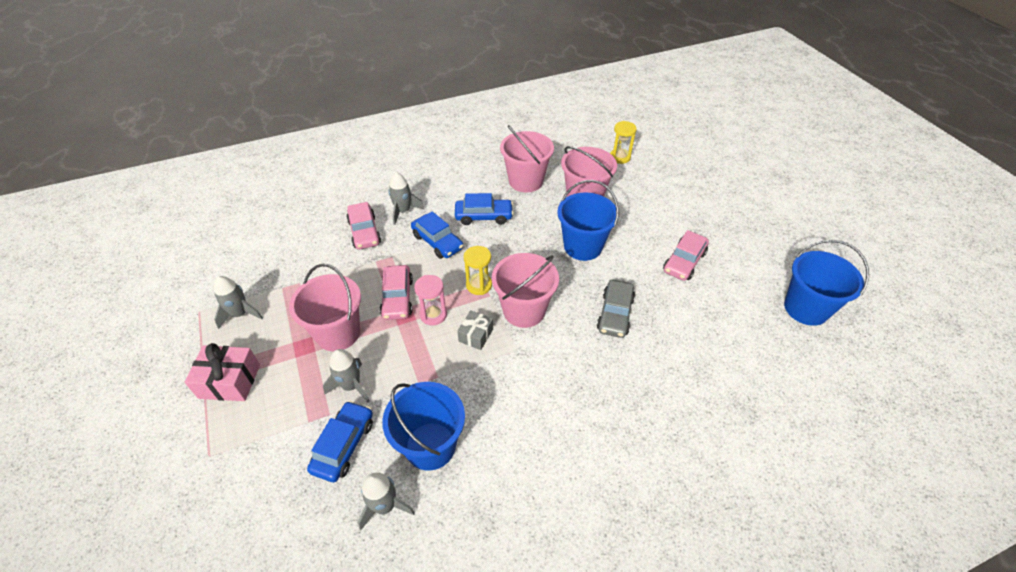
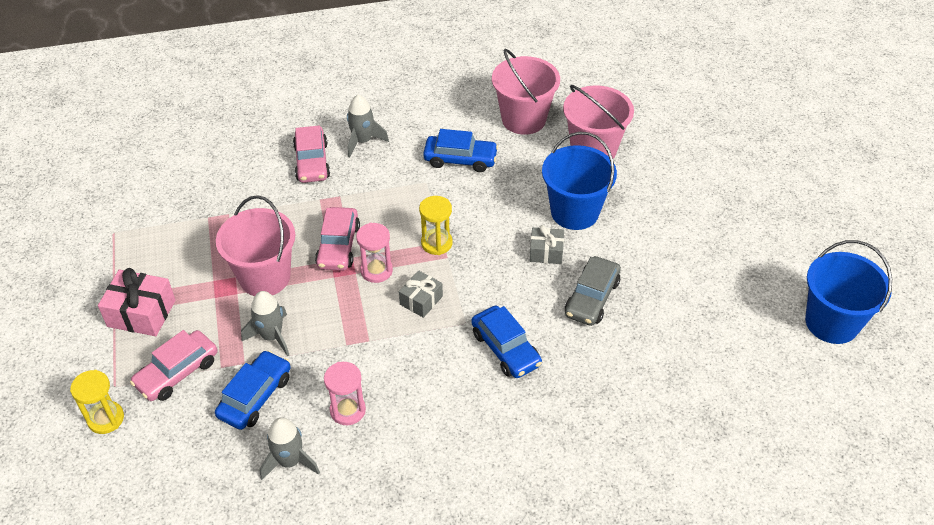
camera: 10 degrees right, 0 degrees up
(240, 314) = (159, 241): grey rocket -> none
(430, 446) = (348, 410): blue bucket -> pink hourglass
(437, 242) = (397, 185): blue car -> blue car (505, 349)
(524, 310) = (483, 279): pink bucket -> none
(569, 281) = (546, 252): none -> grey gift
(620, 157) = (655, 100): yellow hourglass -> yellow hourglass (106, 419)
(684, 262) = (696, 247): pink car -> pink car (177, 372)

